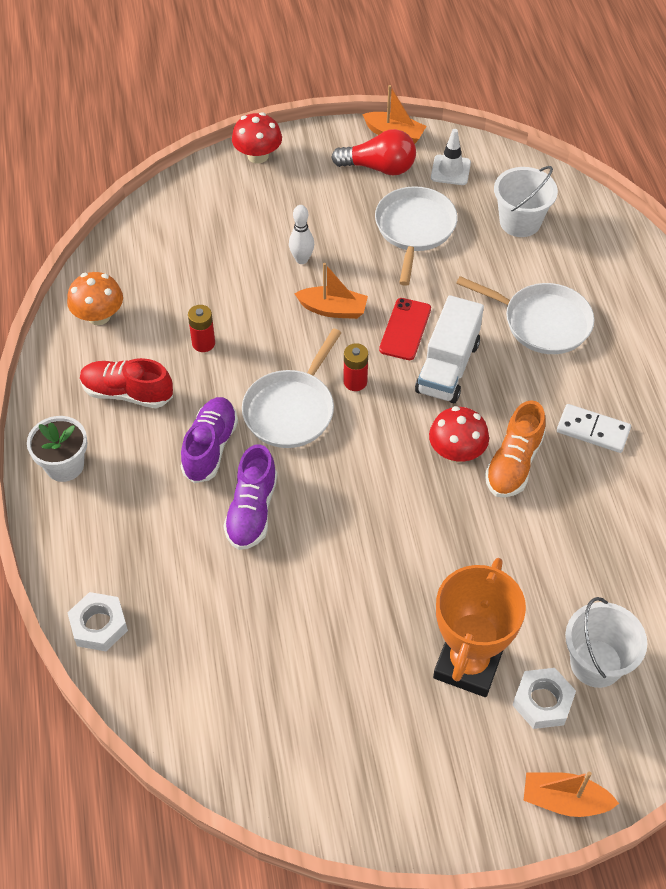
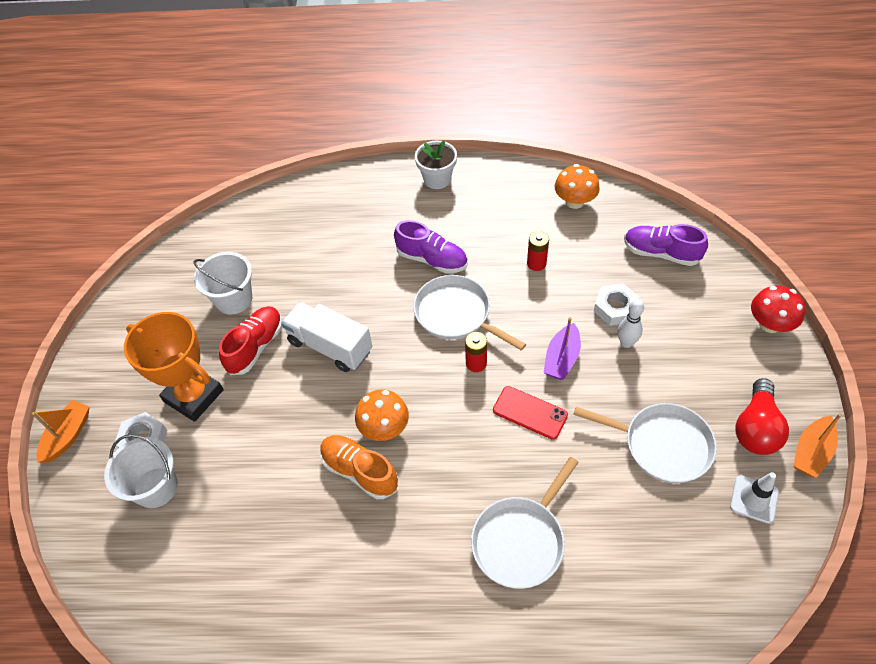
camera: 105 degrees right, 0 degrees up
(99, 625) = (307, 192): white nut -> white nut (615, 308)
(127, 393) = (494, 215): red shoe -> red shoe (256, 346)
(252, 511) = (368, 279): purple shoe -> purple shoe (661, 253)
(333, 309) = (561, 358): orange boat -> purple boat
(447, 367) = (478, 439): white truck -> white truck (330, 346)
(456, 452) = (384, 427): red mushroom -> orange mushroom
(520, 222) = (669, 555): white bucket -> white bucket (234, 299)
(593, 430) = (377, 552): white domino -> none

